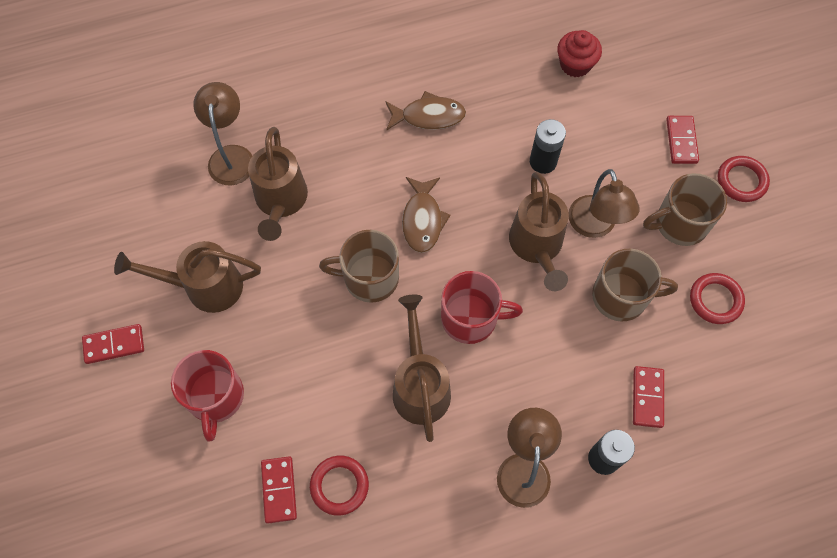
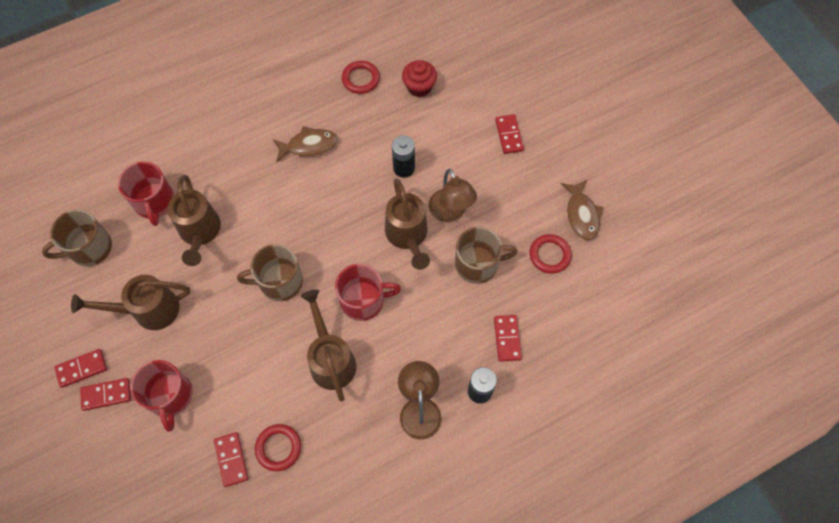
camera: 10 degrees left, 0 degrees up
(139, 382) = (106, 395): none -> red domino
(231, 156) = (154, 202): brown lamp -> red mug
(422, 220) = (315, 229): brown fish -> brown fish (581, 214)
(680, 223) = (515, 200): brown mug -> brown mug (89, 248)
(741, 181) = (558, 159): red ring -> red ring (361, 79)

